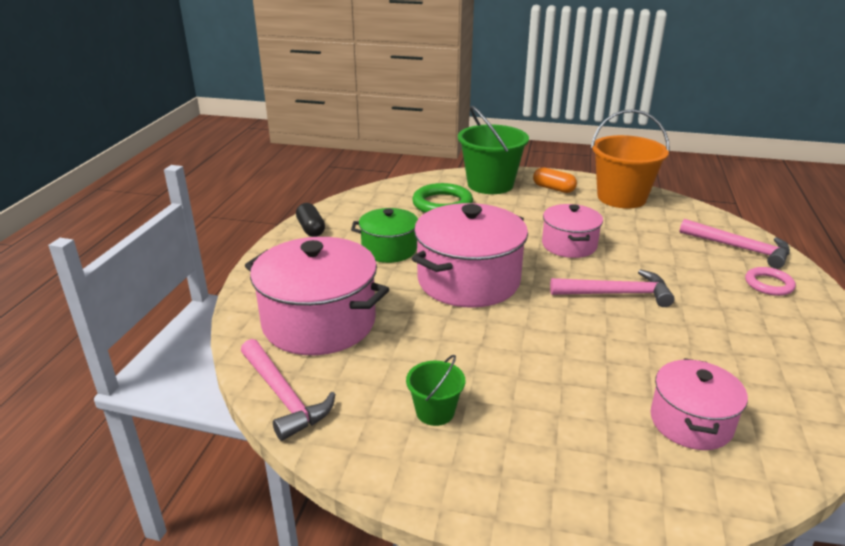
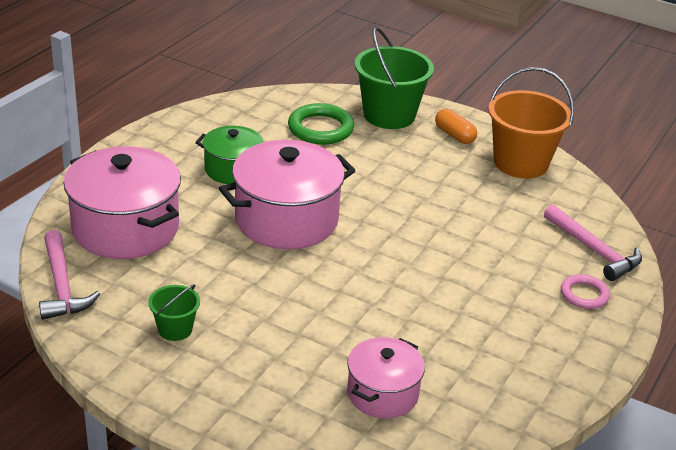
camera: 15 degrees right, 5 degrees up
(311, 229) = (171, 129): black capsule -> none
(569, 245) = (415, 205): pink pot -> none
(616, 294) = (419, 267): pink hammer -> none

